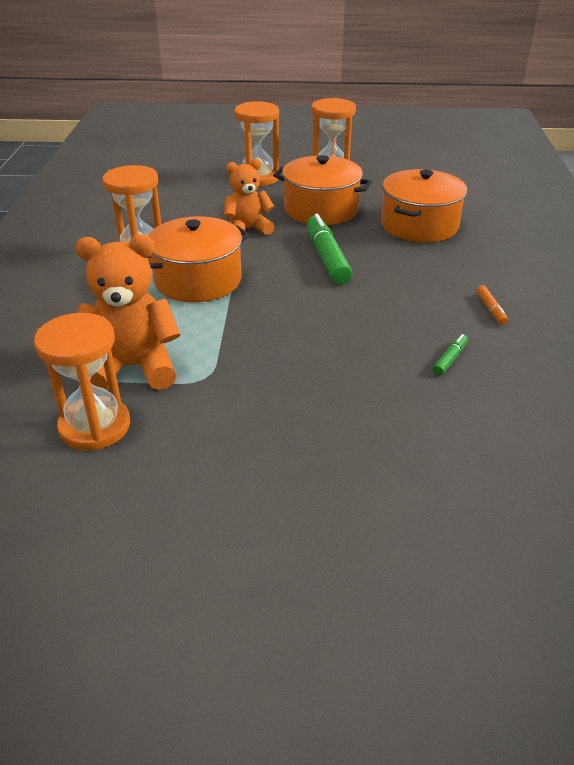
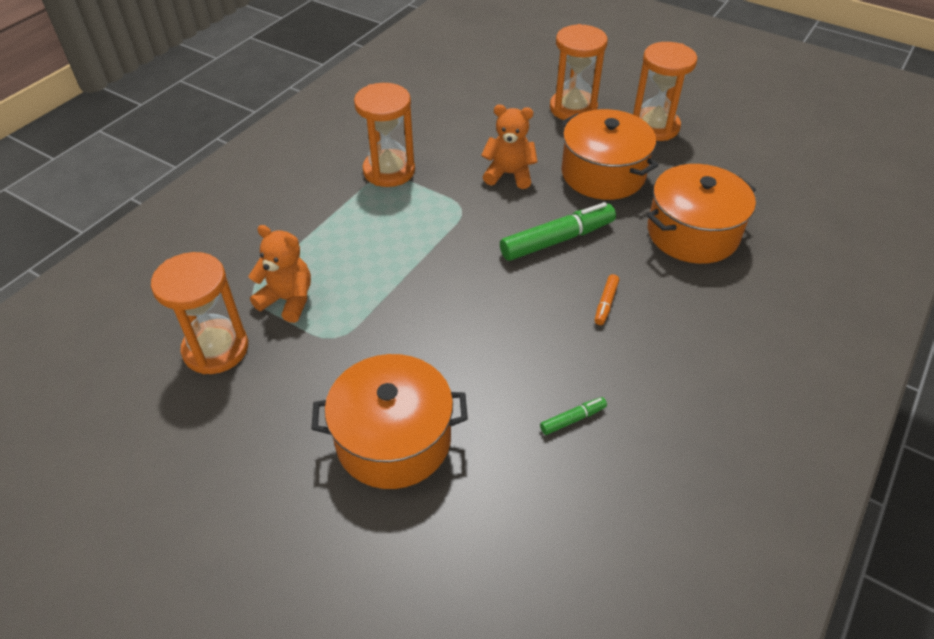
camera: 30 degrees right, 10 degrees up
(133, 367) = (288, 300): orange teddy bear -> orange teddy bear, size x0.65
(198, 280) = (414, 222): orange pot -> orange pot (393, 439)
(327, 257) = (557, 240): green marker -> green marker turned 45 degrees clockwise
(490, 309) = (672, 376): orange marker -> orange marker (605, 303)

